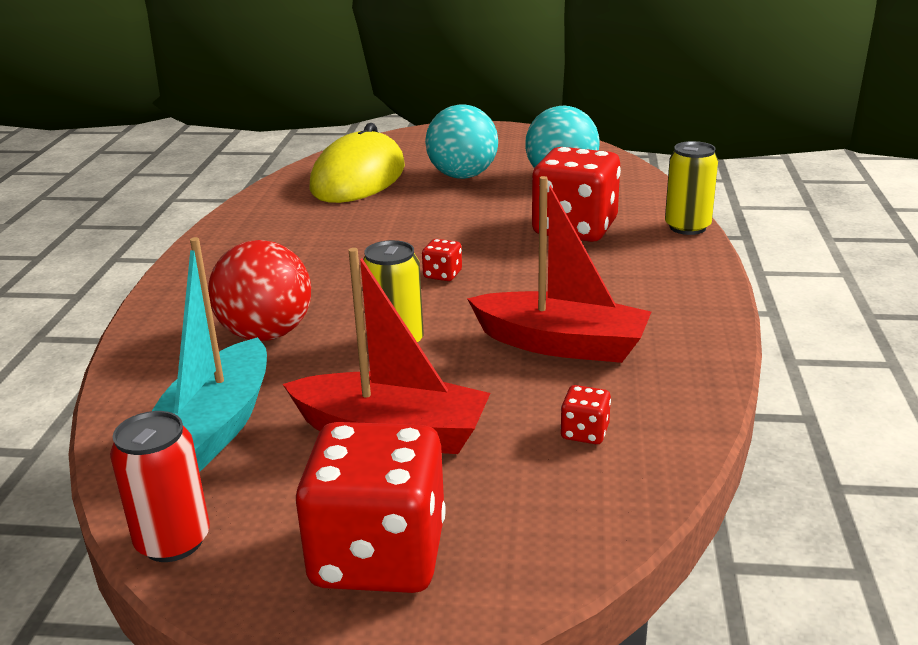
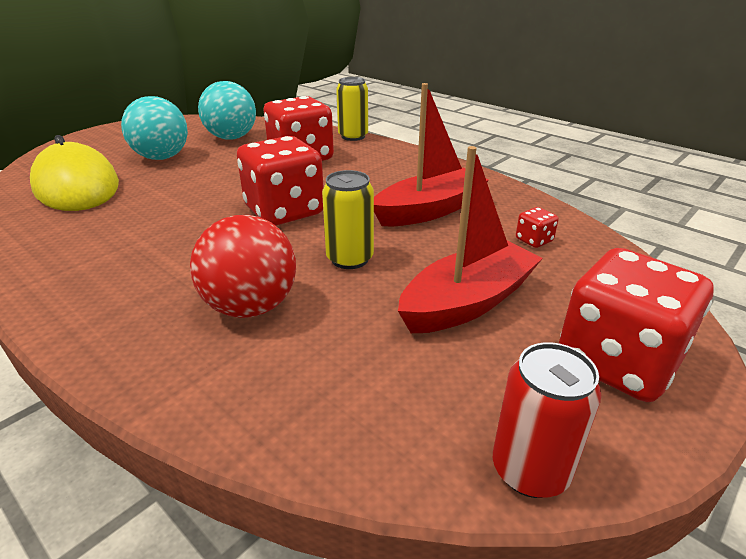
camera: 55 degrees left, 5 degrees up
(215, 428) = (368, 384): turquoise boat -> none
(442, 275) = (284, 211): red dice -> red dice, size x2.46

